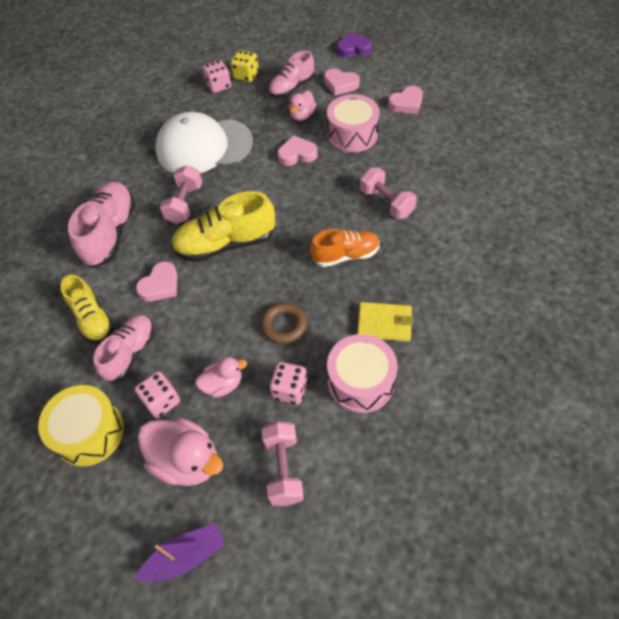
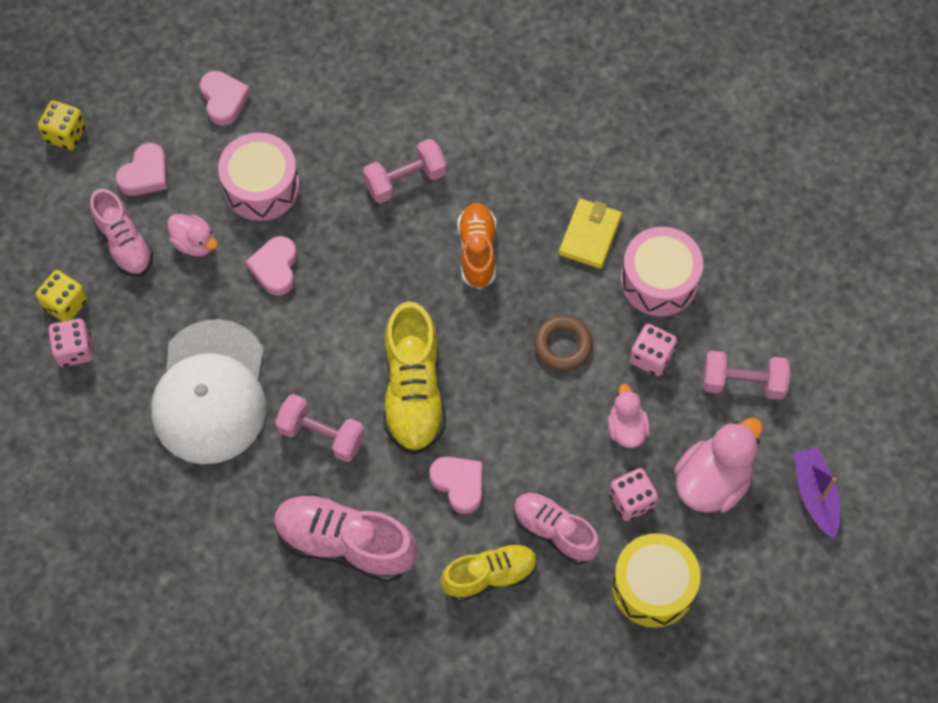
camera: 80 degrees left, 10 degrees up
(353, 49) = (66, 134): purple heart -> yellow dice

